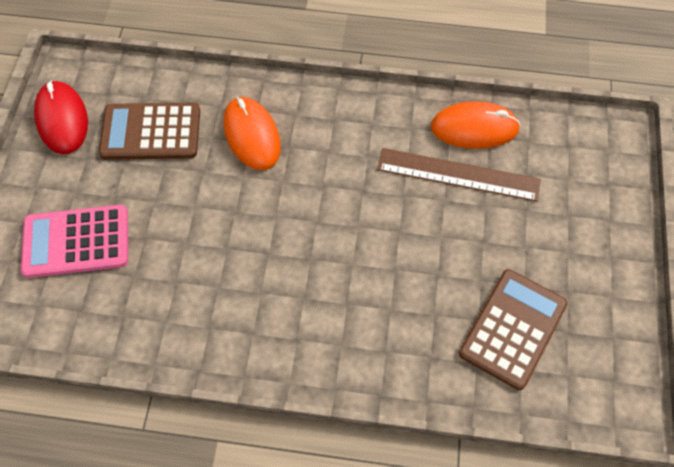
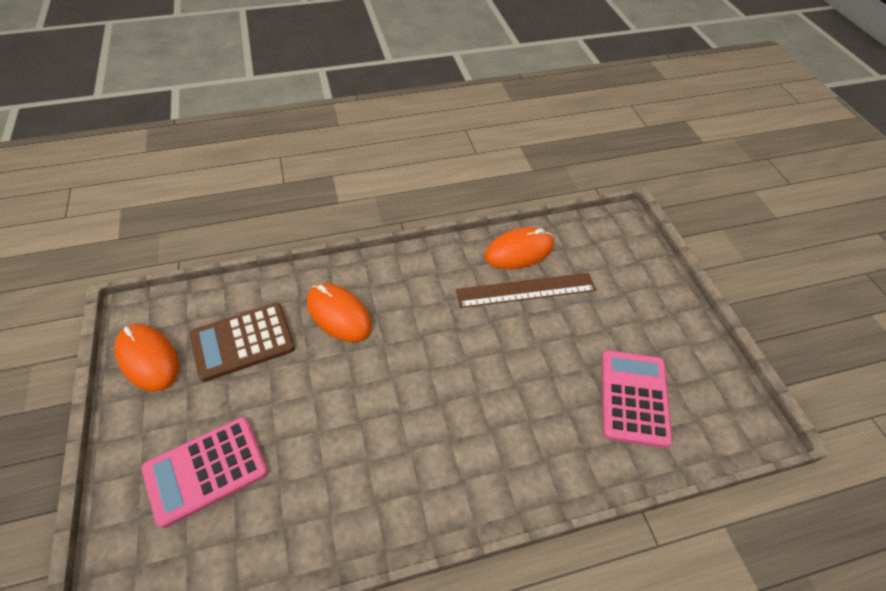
camera: 25 degrees left, 10 degrees down
(62, 119) = (148, 359): red mouse -> orange mouse
(512, 328) = (633, 398): brown calculator -> pink calculator

